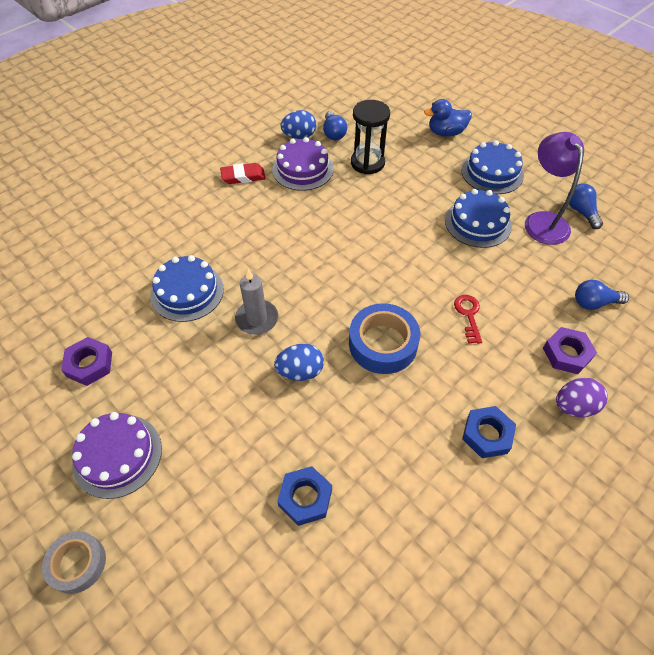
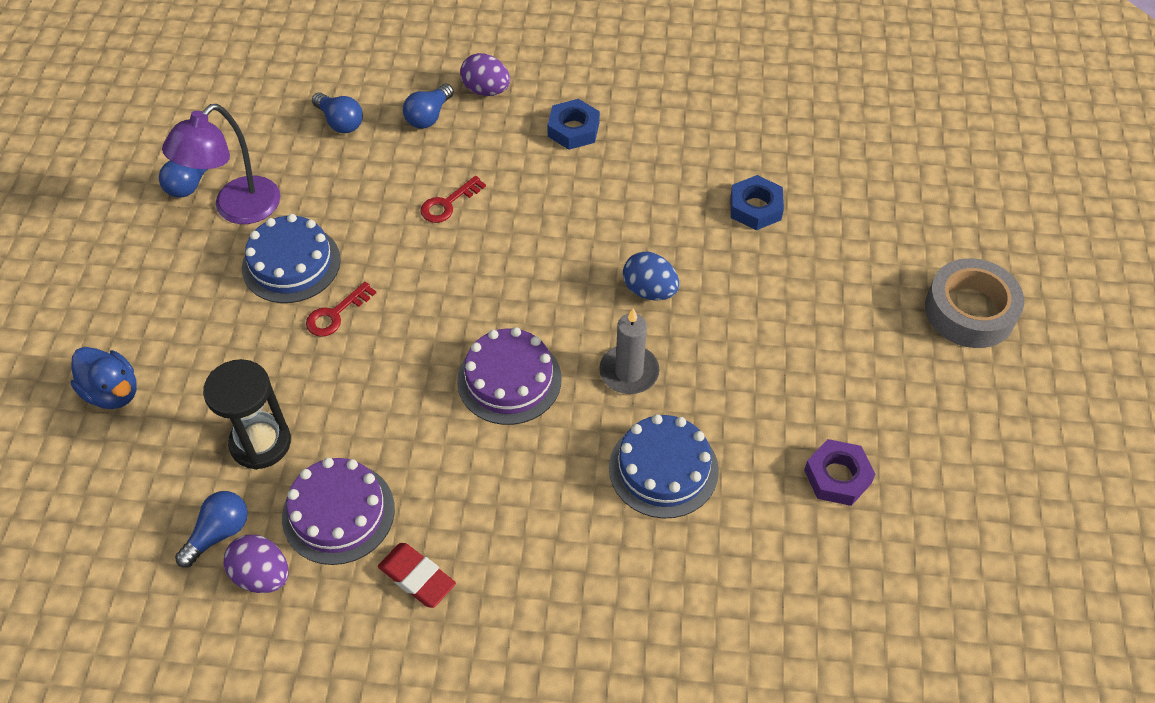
camera: 130 degrees left, 0 degrees up
(77, 563) = (970, 311): grey tape -> grey tape, size x1.57
(117, 455) = (877, 363): purple cake -> purple cake (509, 379)
(299, 136) = (262, 575): blue egg -> purple egg
(383, 344) = (551, 248): blue tape -> none
(423, 222) = (335, 314): none -> red key
(492, 172) = (175, 296): blue cake -> none
(566, 354) = (429, 116): purple nut -> blue light bulb

